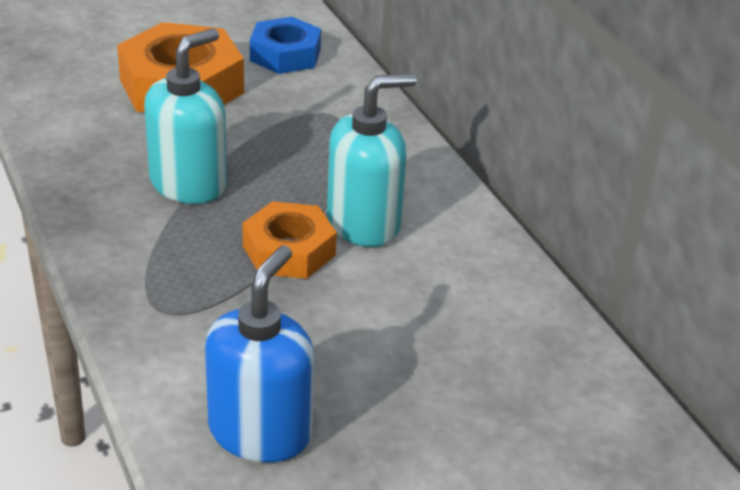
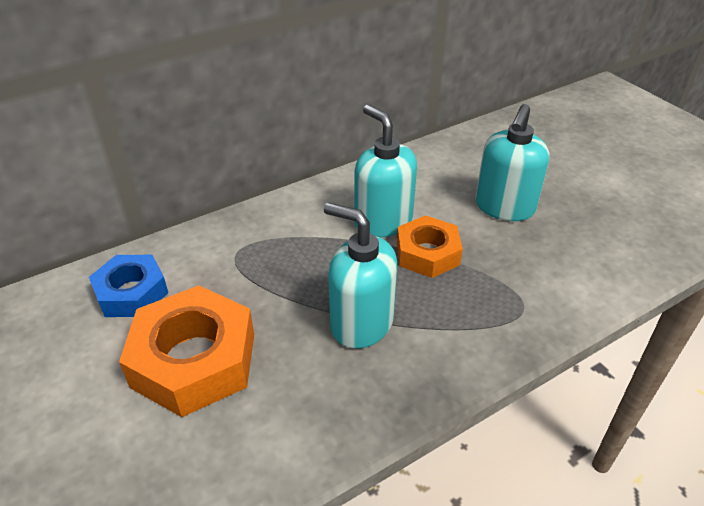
camera: 95 degrees left, 5 degrees up
(260, 432) = (604, 243): blue soap dispenser -> none
(373, 345) = (504, 207): none -> turquoise soap dispenser

